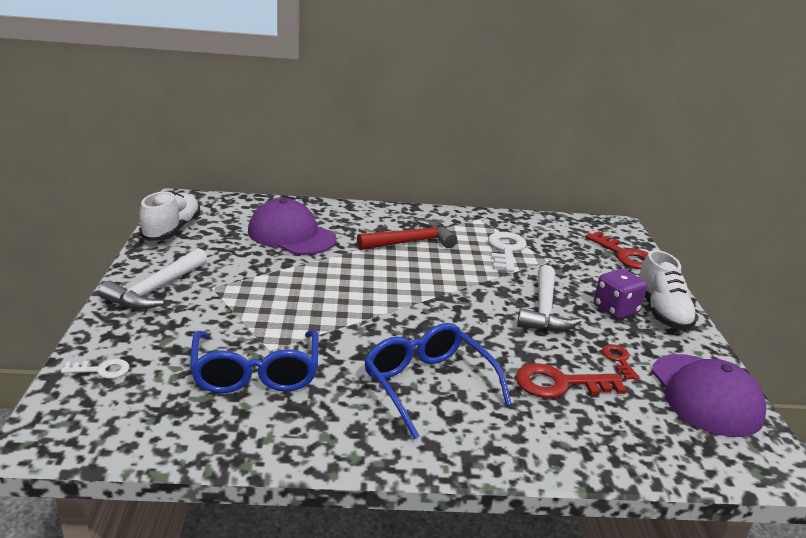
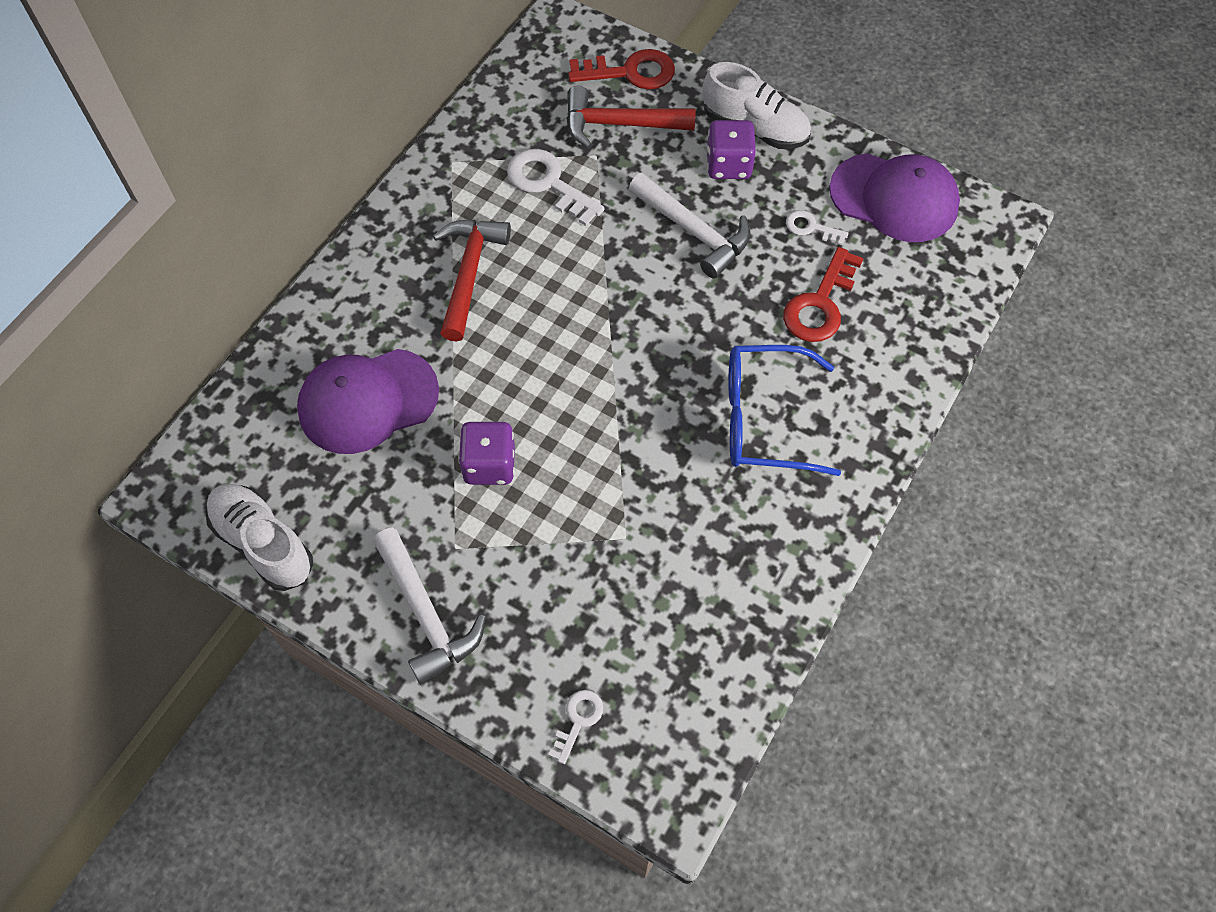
camera: 55 degrees left, 35 degrees up
(256, 374) = (664, 569): blue glasses -> none
(283, 283) = (489, 465): none -> purple dice
(582, 262) = (619, 124): none -> red hammer
(619, 360) = (811, 227): red key -> white key

